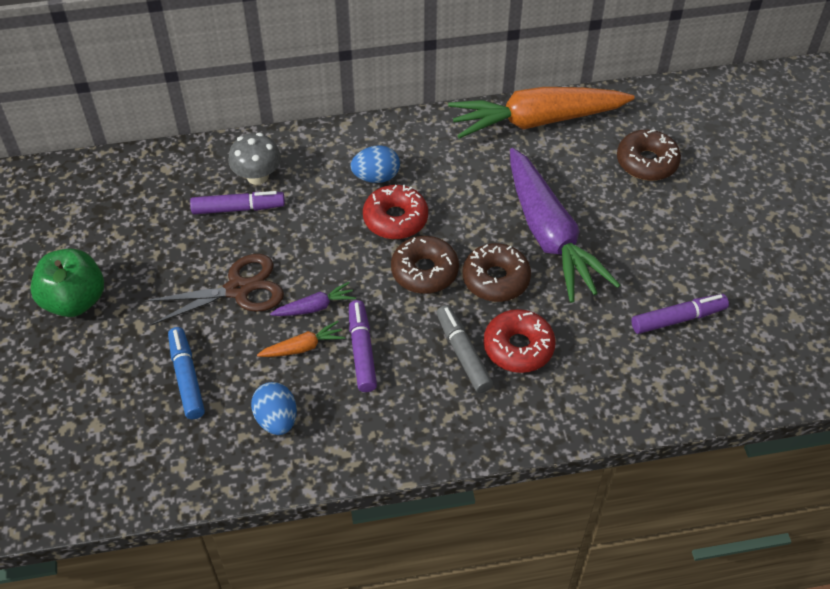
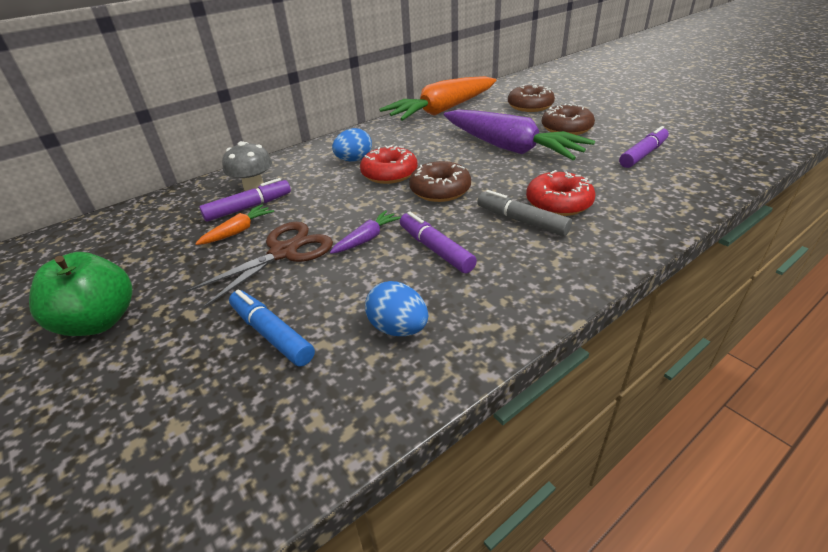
camera: 25 degrees left, 15 degrees down
(303, 347) = (379, 266): orange carrot -> orange carrot (239, 231)
(496, 279) = (498, 177): brown donut -> brown donut (566, 128)

